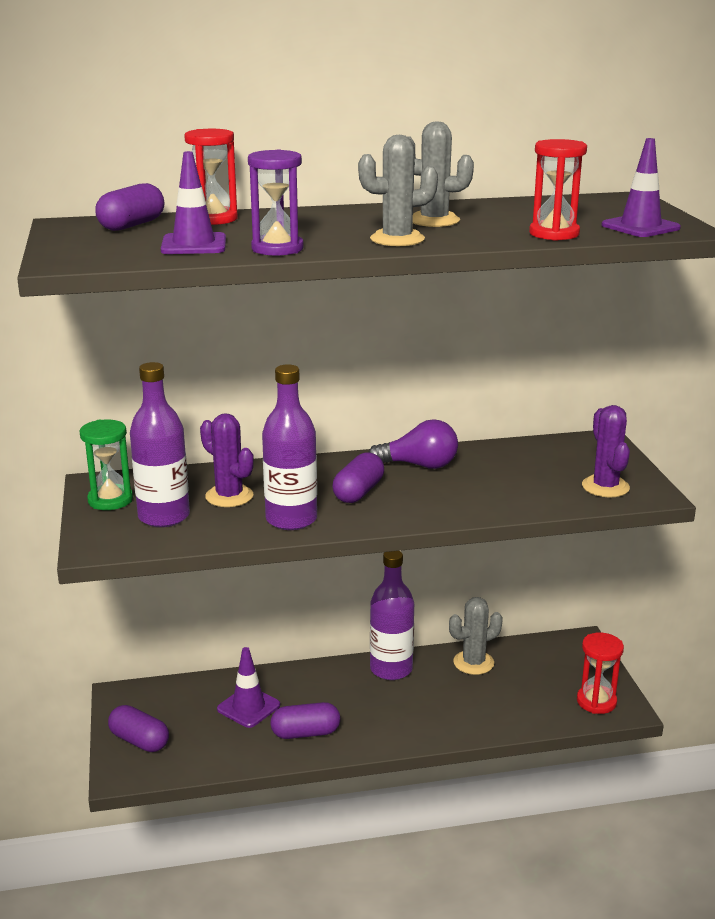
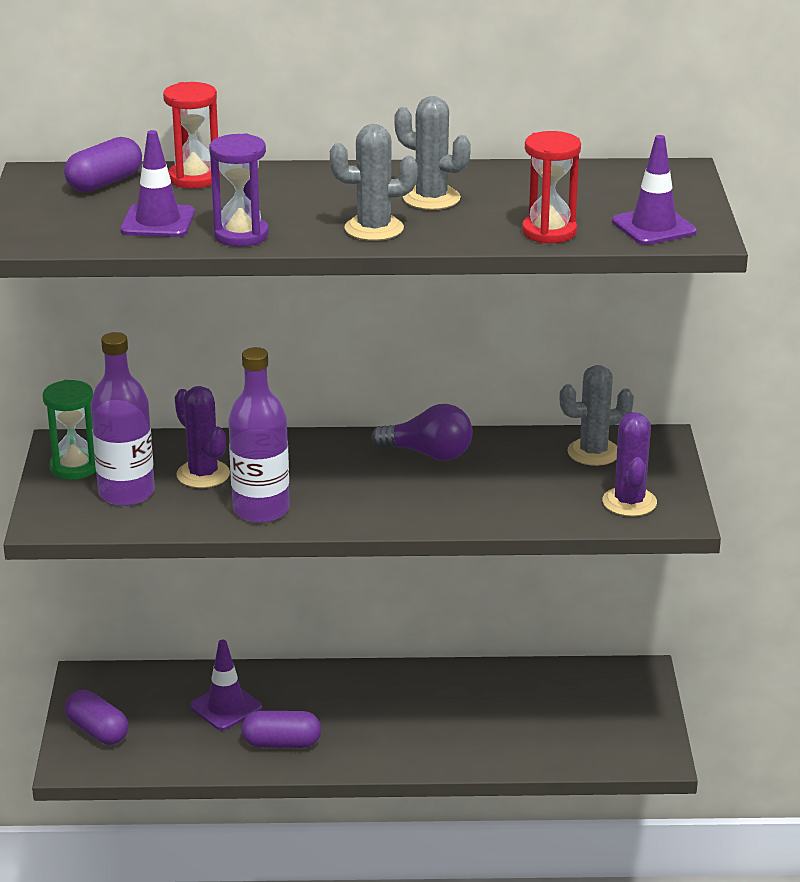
camera: 10 degrees right, 5 degrees up
(358, 492) = (346, 483): purple capsule -> none
(391, 669) = (401, 681): purple bottle -> none
(473, 663) = (501, 684): grey cactus -> grey cactus (593, 452)
(596, 701) = (629, 745): red hourglass -> none

